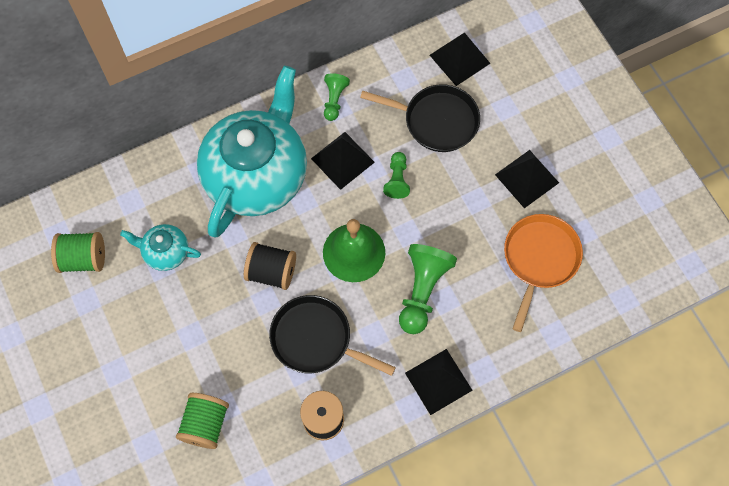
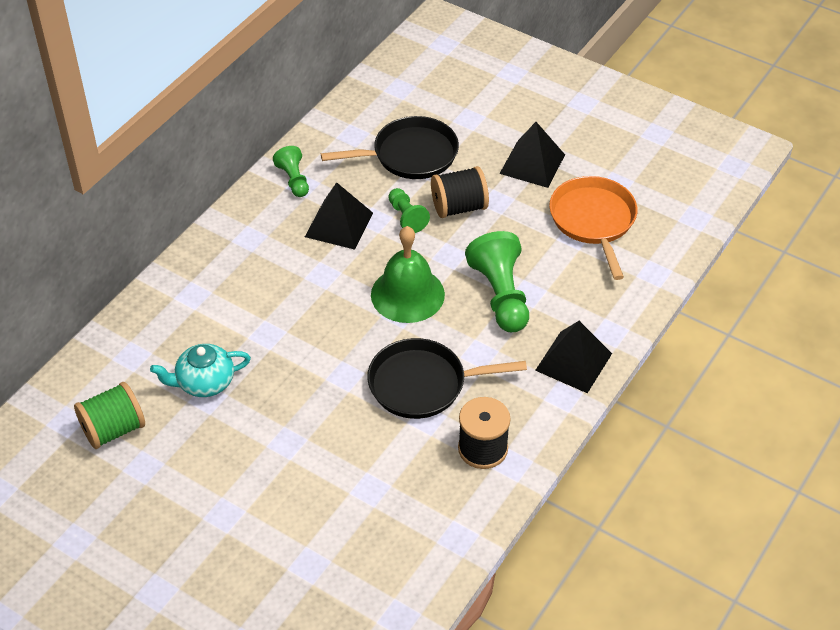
camera: 30 degrees left, 20 degrees down
(205, 424) = (360, 513): green spool -> none
(257, 174) = (257, 273): turquoise teapot -> none
(271, 272) = (334, 348): black spool -> black spool (459, 207)
(459, 59) = (396, 98): black pyramid -> none

